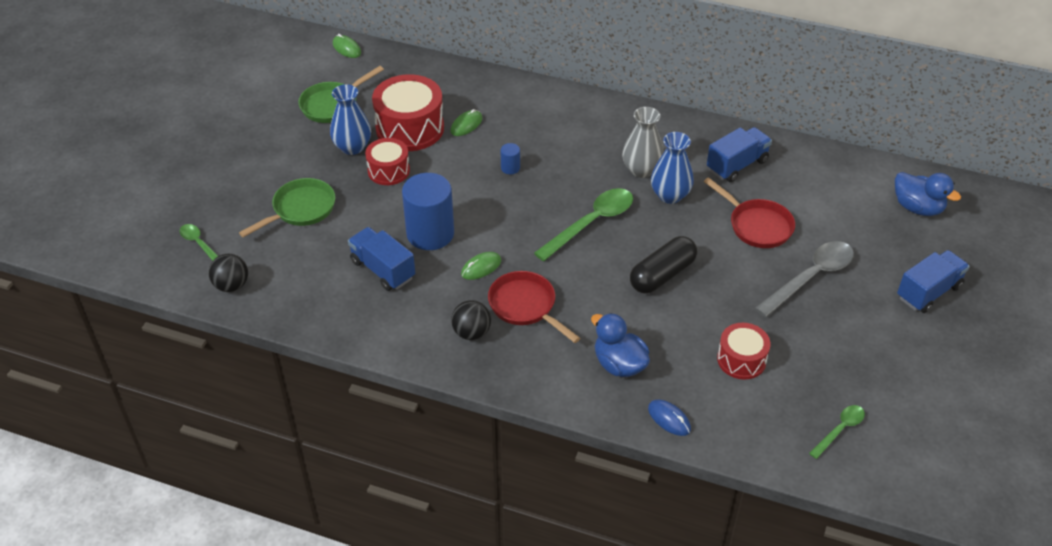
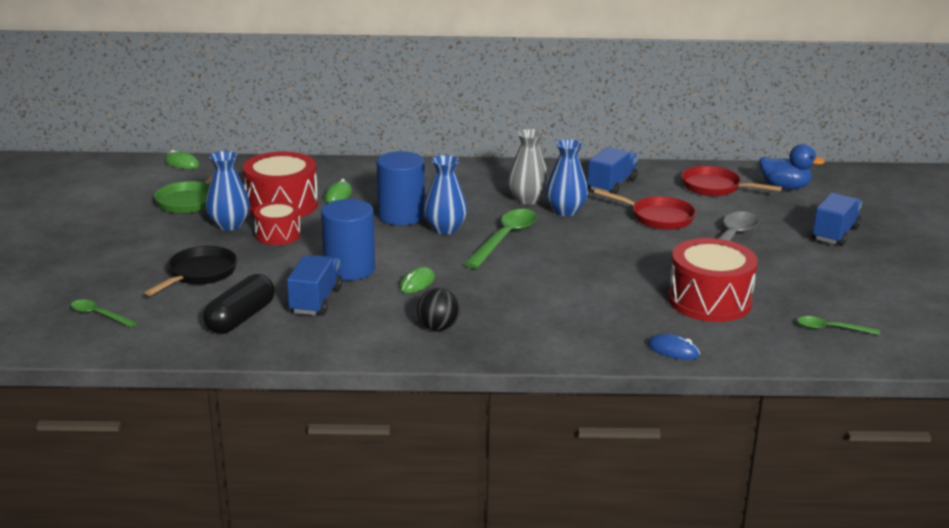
camera: 20 degrees left, 20 degrees down
(231, 285) = (154, 338): black ball -> none
(300, 209) = (199, 274): green pan -> black pan
(383, 269) = (316, 300): blue truck -> blue truck turned 75 degrees clockwise
(510, 168) = (401, 216): blue cylinder -> blue cylinder, size x2.35
(525, 306) = (479, 301): red pan -> red pan (715, 187)
(542, 196) = (445, 229): none -> blue vase
(619, 364) = (599, 323): blue duck -> none
(662, 275) = (596, 260): black capsule -> black capsule (240, 318)
(741, 360) = (709, 301): red drum -> red drum, size x1.68
(839, 430) = (831, 329): green spoon -> green spoon turned 105 degrees counterclockwise

